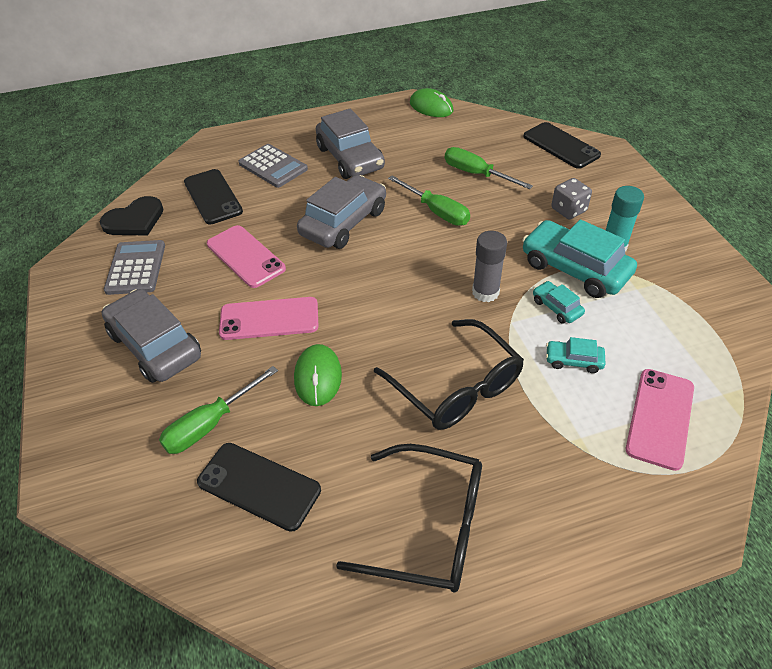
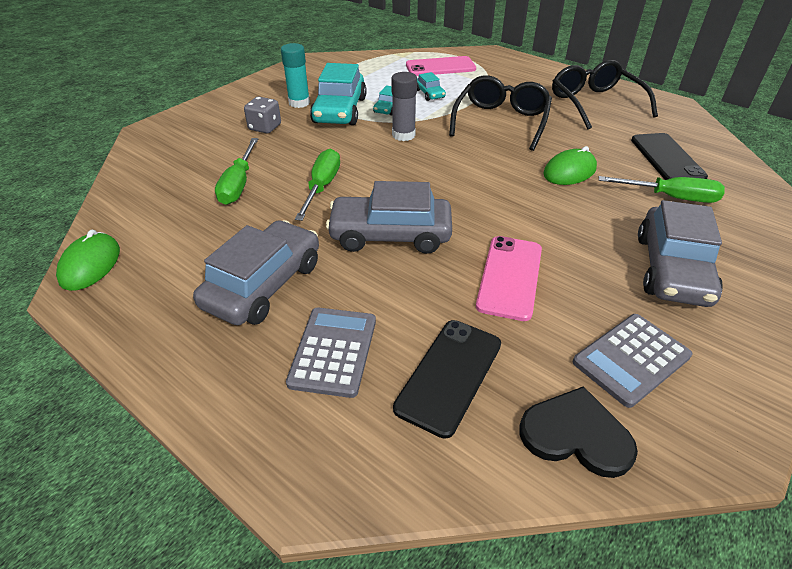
camera: 125 degrees left, 5 degrees down
(269, 319) = (556, 219): pink phone -> none
(561, 146) = (154, 153): black phone -> none

